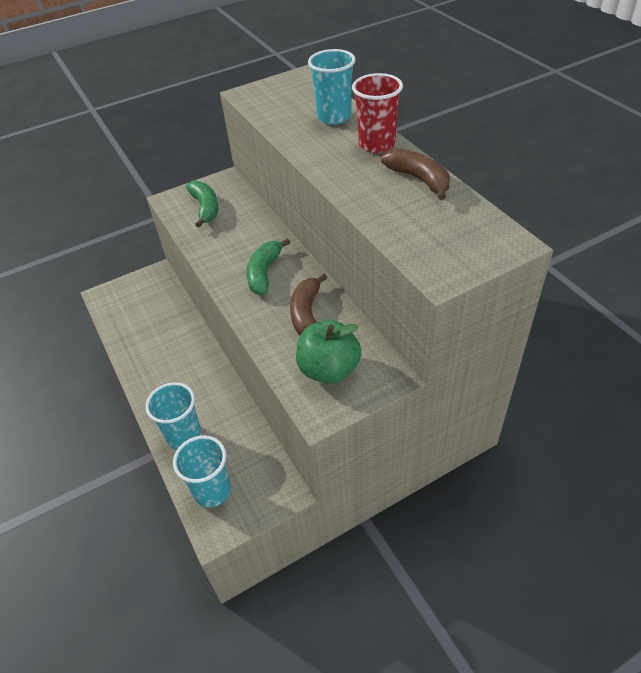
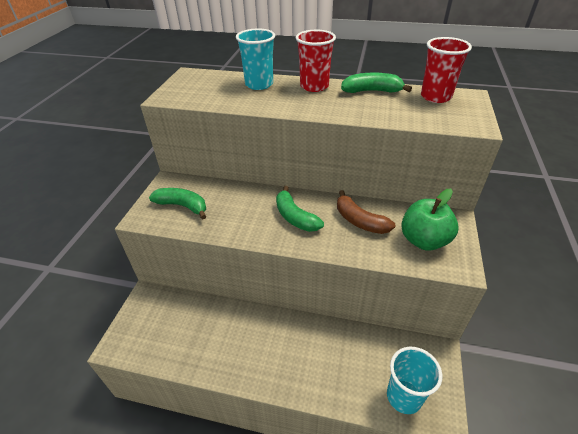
camera: 50 degrees left, 5 degrees down
(184, 436) = (335, 382): turquoise cup -> none
(419, 179) = (372, 91): brown banana -> green banana
(470, 222) = (435, 97): none -> red cup

